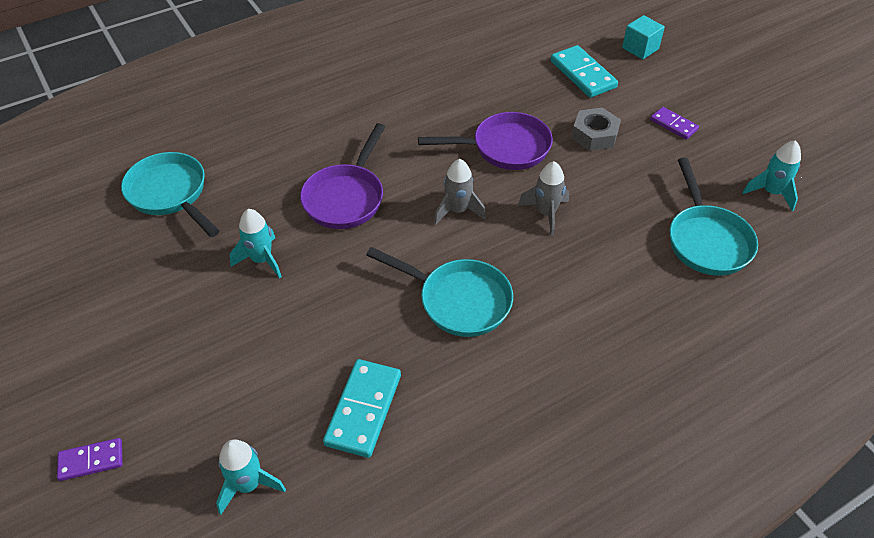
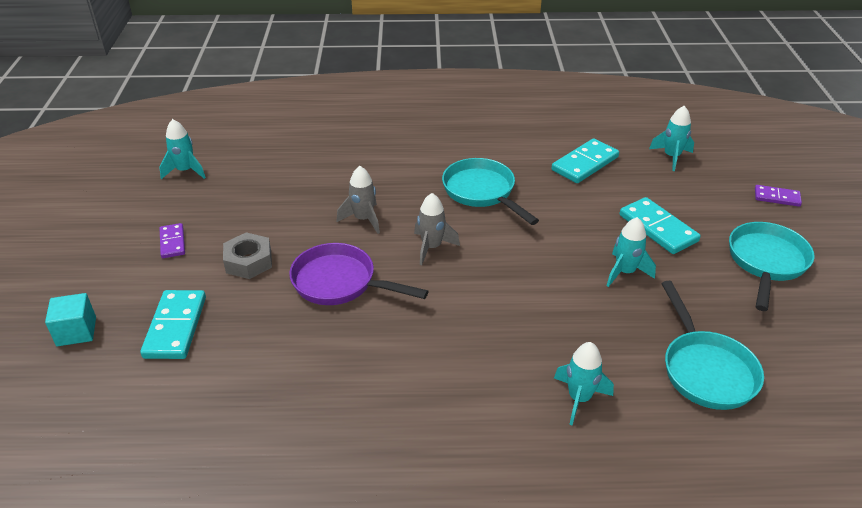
camera: 150 degrees left, 10 degrees down
(240, 334) = (658, 228): none -> turquoise domino
(265, 137) = (579, 398): none -> turquoise rocket
(346, 197) = (523, 296): purple pan -> none
(706, 240) = (273, 163): turquoise pan -> turquoise pan (766, 262)

